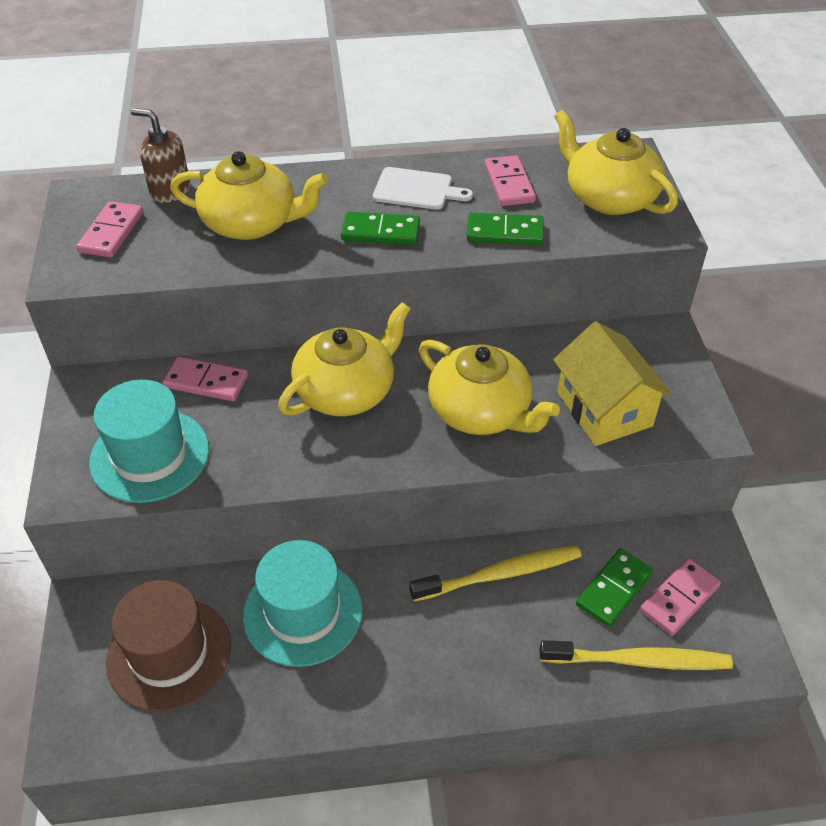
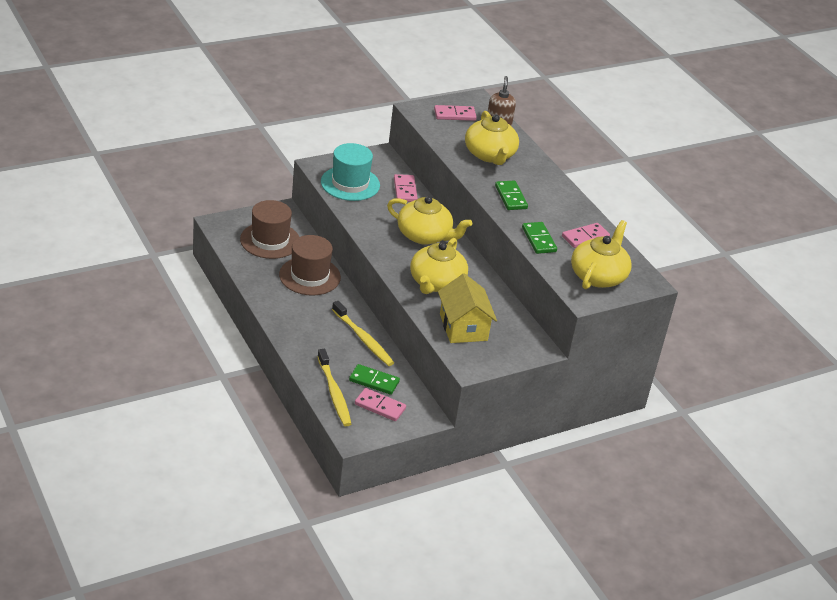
camera: 65 degrees right, 10 degrees down
(302, 612) = (309, 276): turquoise hat -> brown hat
(416, 189) = (556, 204): white cutting board -> none
(604, 409) = (463, 327): yellow house -> yellow house turned 60 degrees counterclockwise

